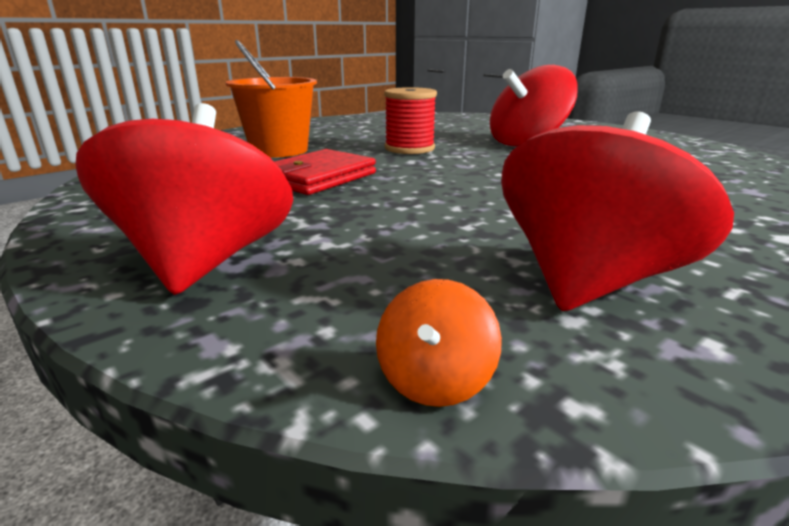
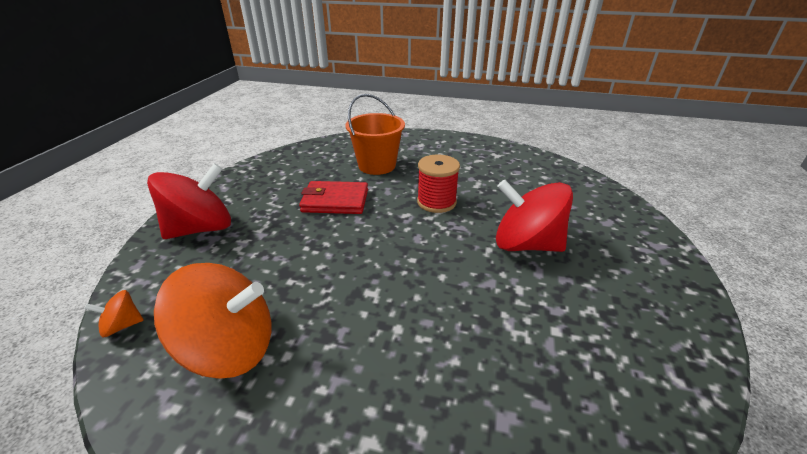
camera: 55 degrees right, 10 degrees up
(588, 281) = (230, 348): red spinning top -> orange spinning top

